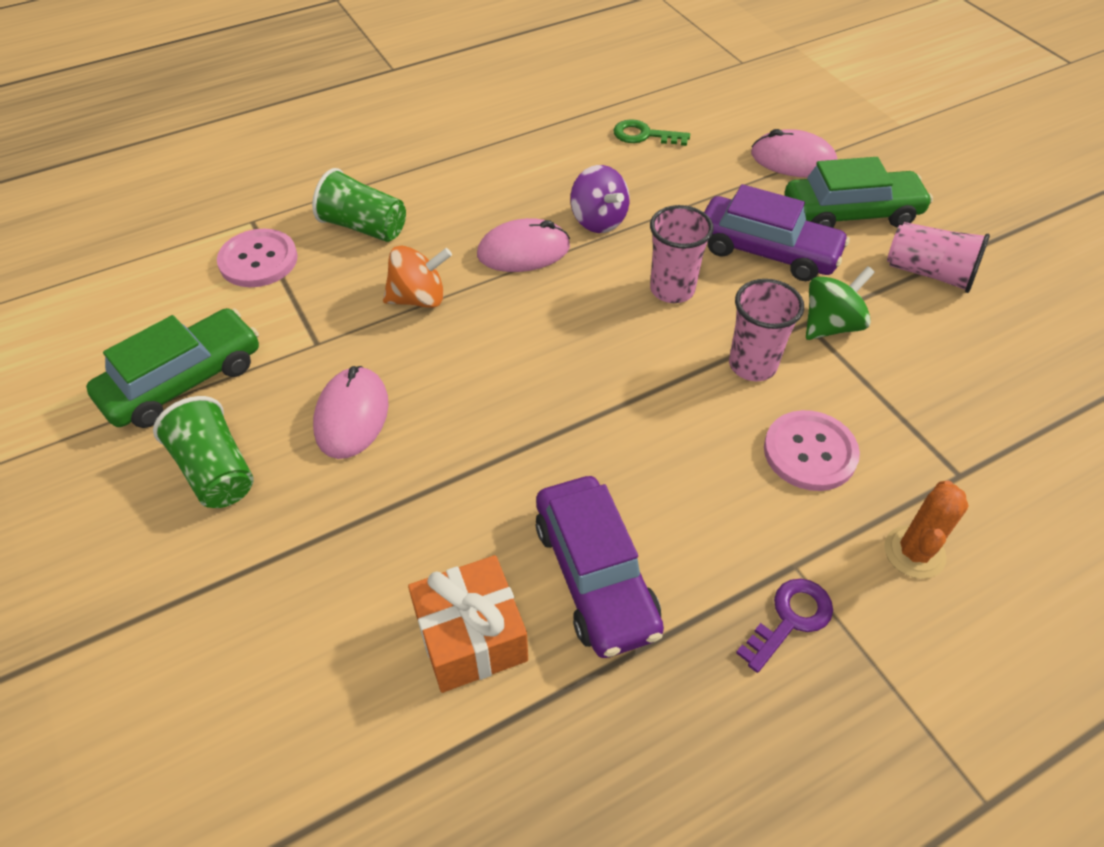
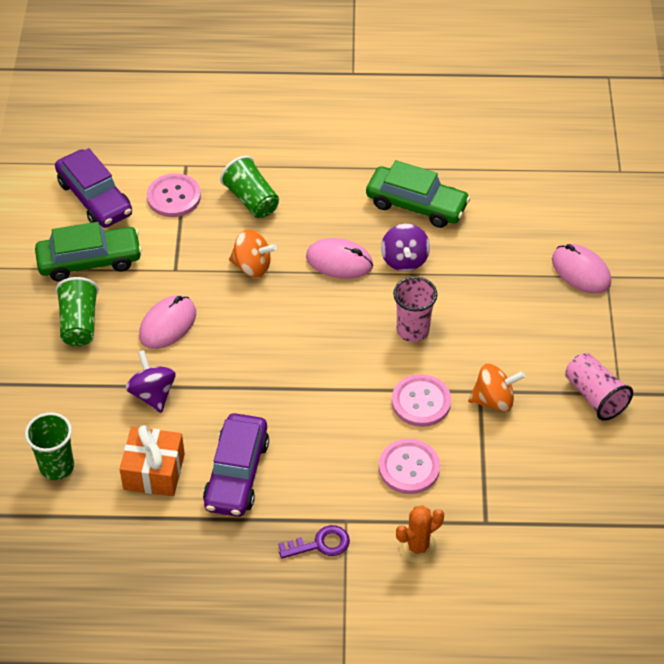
camera: 30 degrees right, 0 degrees up
(306, 713) = (57, 467): none -> green cup
(392, 520) = (152, 394): none -> purple spinning top
(644, 135) = (490, 206): green key -> none
(752, 365) = (421, 402): pink cup -> pink button
(767, 251) = (498, 332): purple car -> purple car (95, 198)
(830, 325) = (494, 400): green spinning top -> orange spinning top
(851, 213) = (583, 330): green car -> green car (416, 205)

